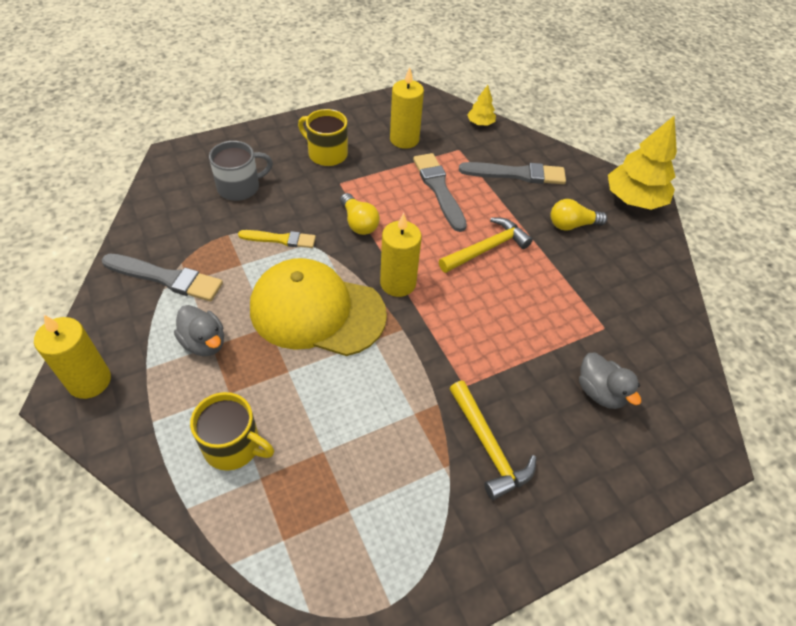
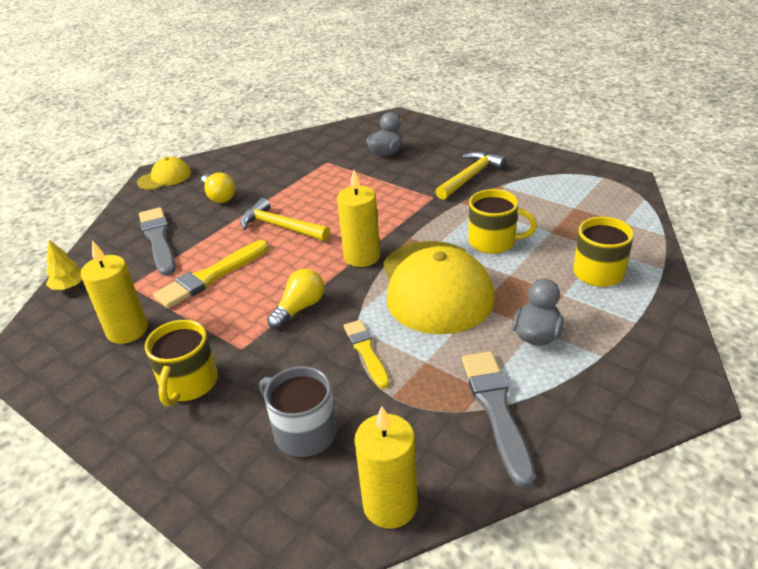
camera: 110 degrees left, 15 degrees down
(89, 381) = (656, 386): yellow candle -> yellow candle (390, 505)
(346, 390) = (493, 242): none -> yellow mug
(439, 189) = (211, 276): grey brush -> yellow brush
(634, 199) = (164, 178): yellow tree -> yellow cap

